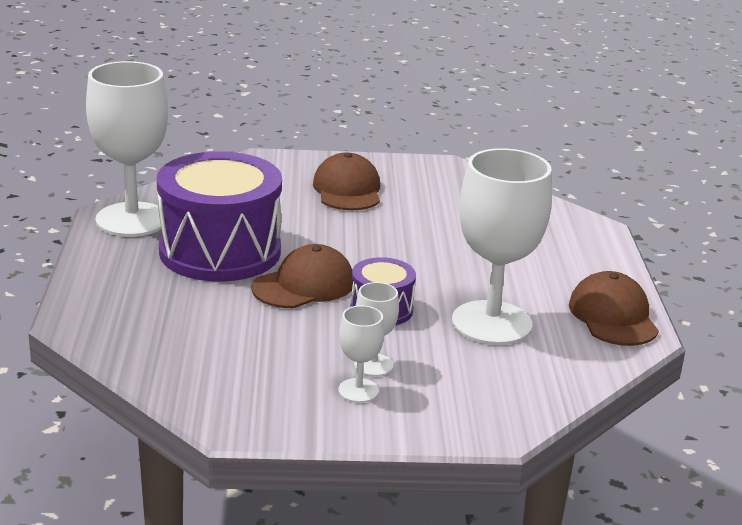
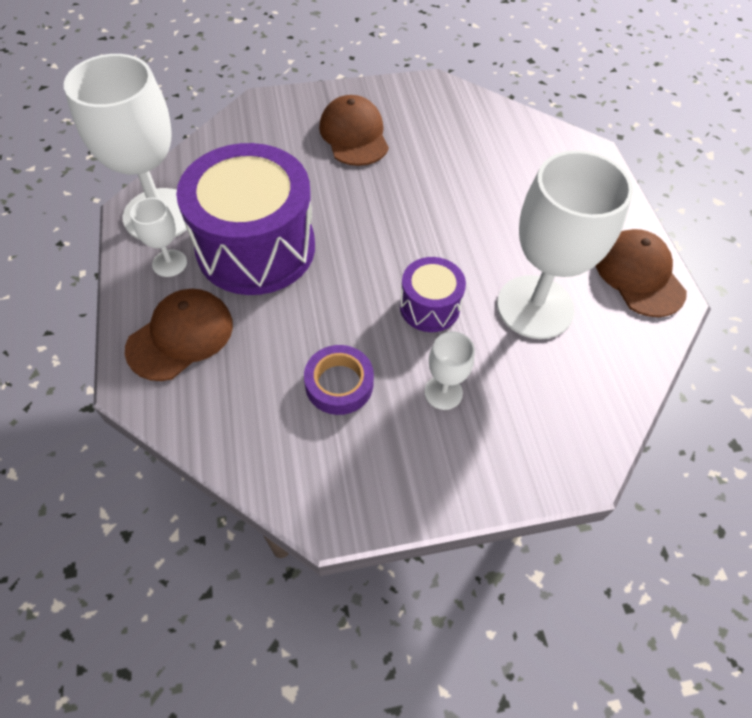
camera: 10 degrees left, 30 degrees up
(271, 346) = (339, 384): none -> purple tape
(304, 285) = (348, 284): brown cap -> brown cap (180, 336)
(358, 390) = (439, 435): white goblet -> white goblet (169, 263)

